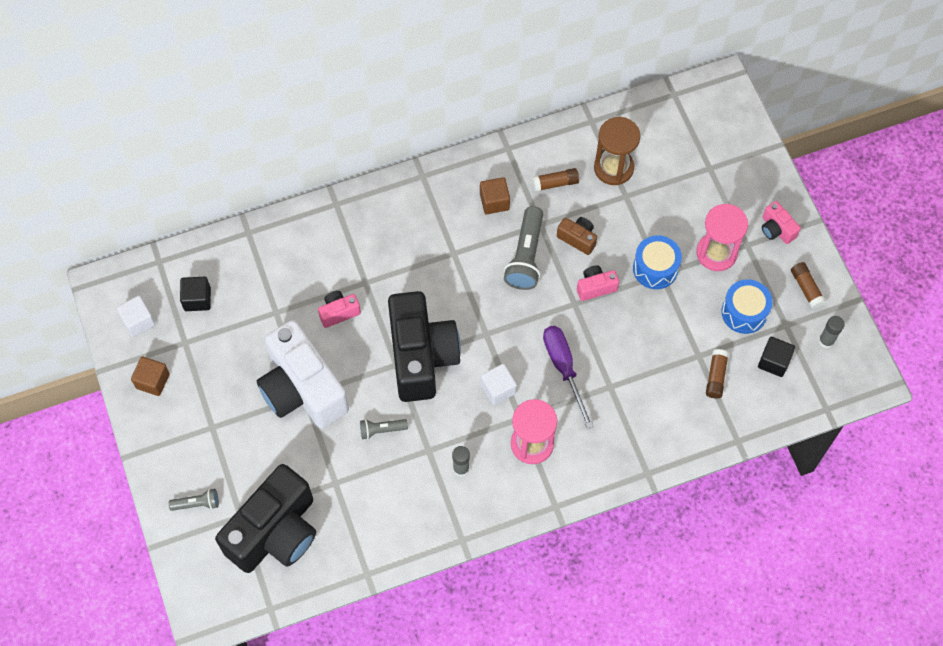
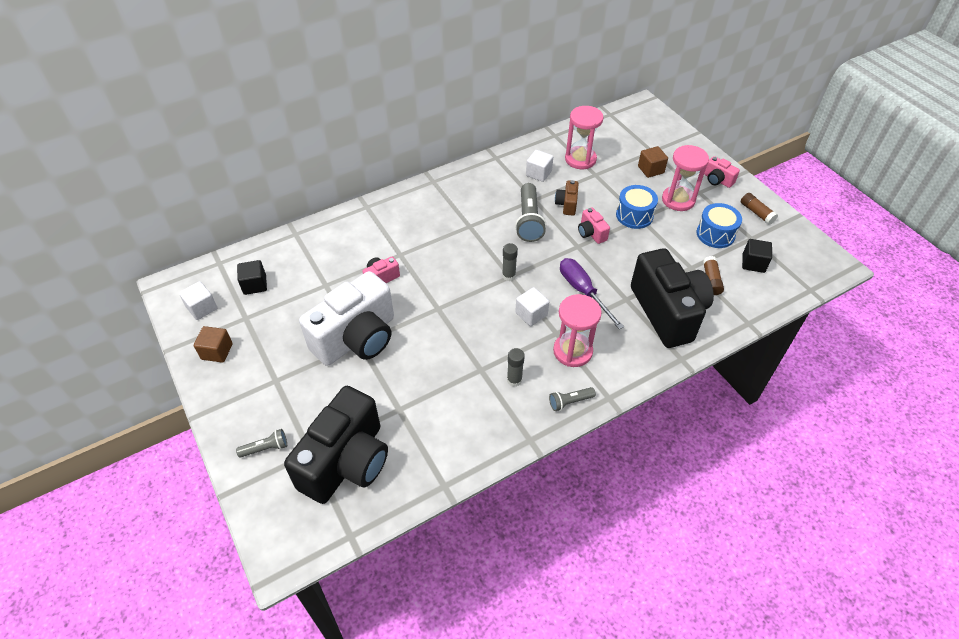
camera: 10 degrees left, 15 degrees down
(302, 389) = (357, 338): white camera -> white camera turned 90 degrees counterclockwise
(381, 430) = (434, 360): grey flashlight -> grey flashlight (570, 402)
(421, 356) = (458, 299): black camera -> black camera (667, 312)
(494, 201) = (494, 190): brown cube -> brown cube (650, 170)
(555, 183) = (538, 173): brown glue stick -> white cube
(577, 238) = (567, 204): brown camera -> brown camera turned 105 degrees counterclockwise
(595, 287) = (591, 233): pink camera -> pink camera turned 90 degrees counterclockwise
(613, 168) = (580, 159): brown hourglass -> pink hourglass
(826, 341) = (788, 244): grey glue stick -> grey glue stick (508, 276)

